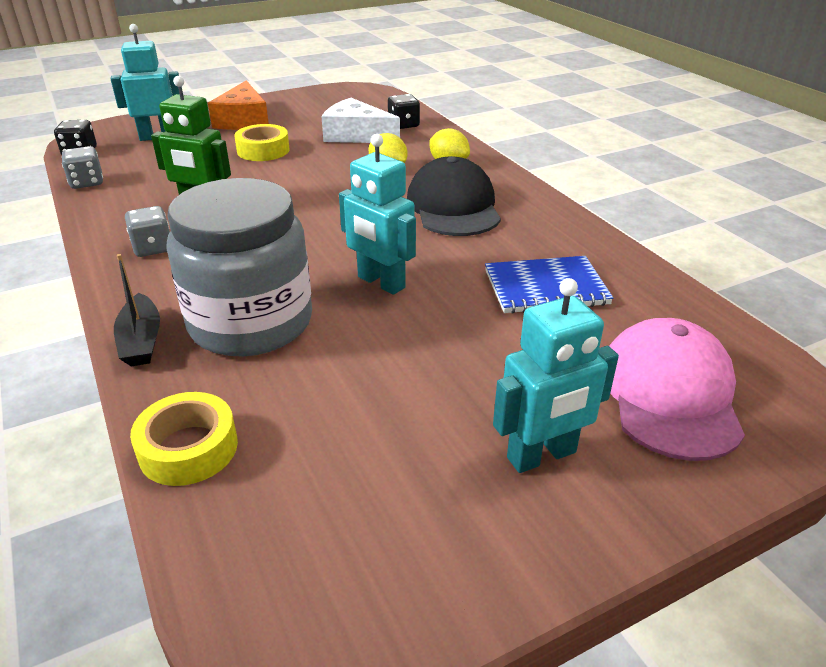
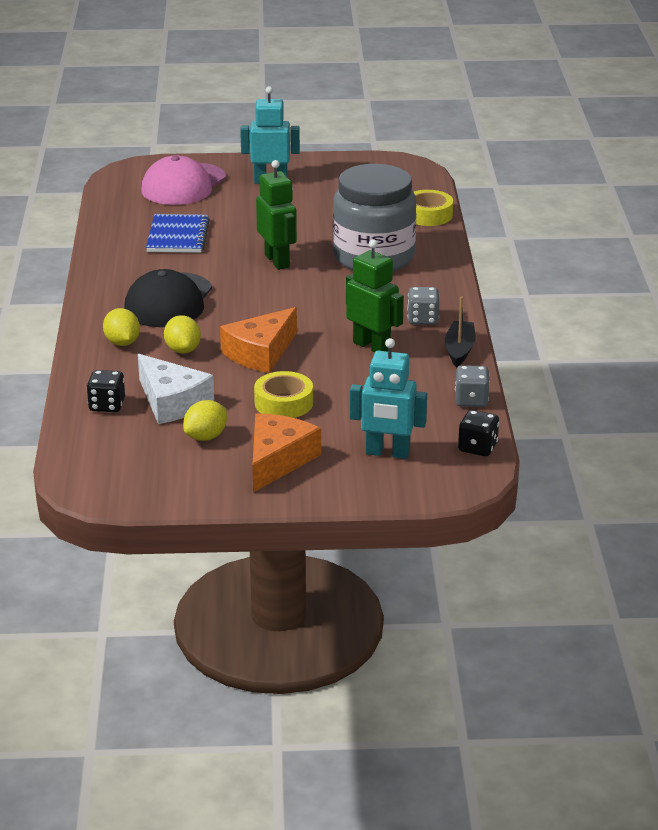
camera: 155 degrees left, 5 degrees down
(141, 341) = (442, 262): black boat -> black boat (459, 350)
(308, 122) = (206, 437): none -> yellow lemon
(313, 180) = (260, 353): none -> orange cheese
(380, 282) = (277, 261): turquoise robot -> green robot
(546, 288) = (178, 236): blue notebook -> blue notebook turned 75 degrees clockwise

